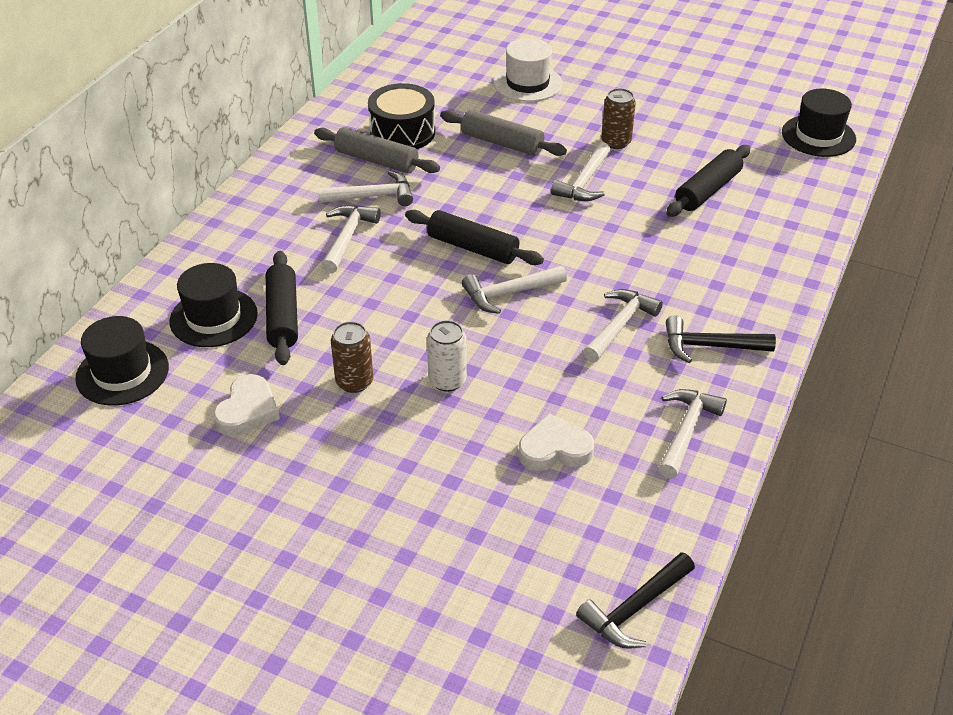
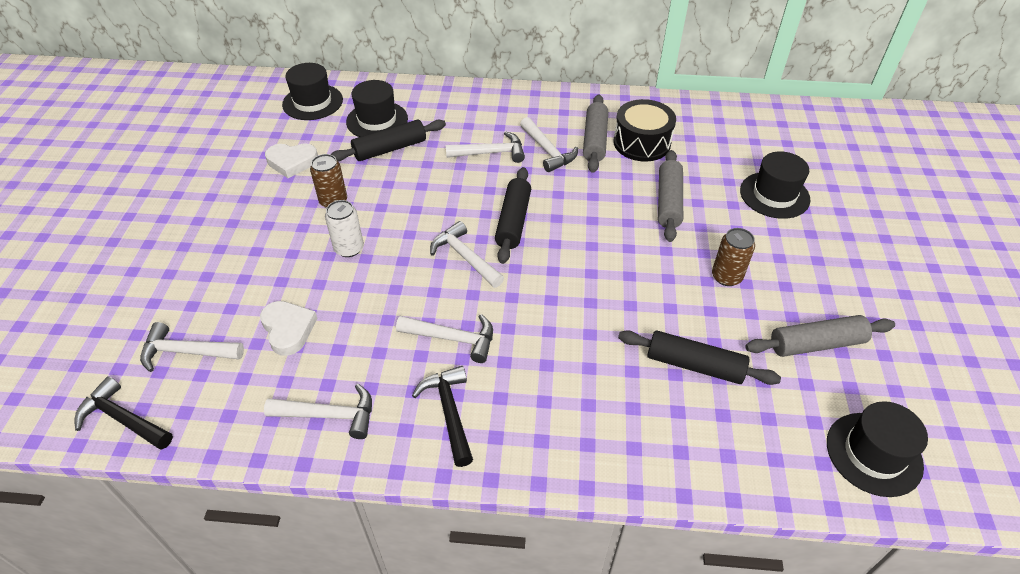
camera: 70 degrees right, 5 degrees up
(527, 83) = (774, 195): white hat -> black hat
(584, 182) = (646, 268): white hammer -> white hammer (186, 352)
(709, 124) = (816, 344): none -> grey rolling pin

